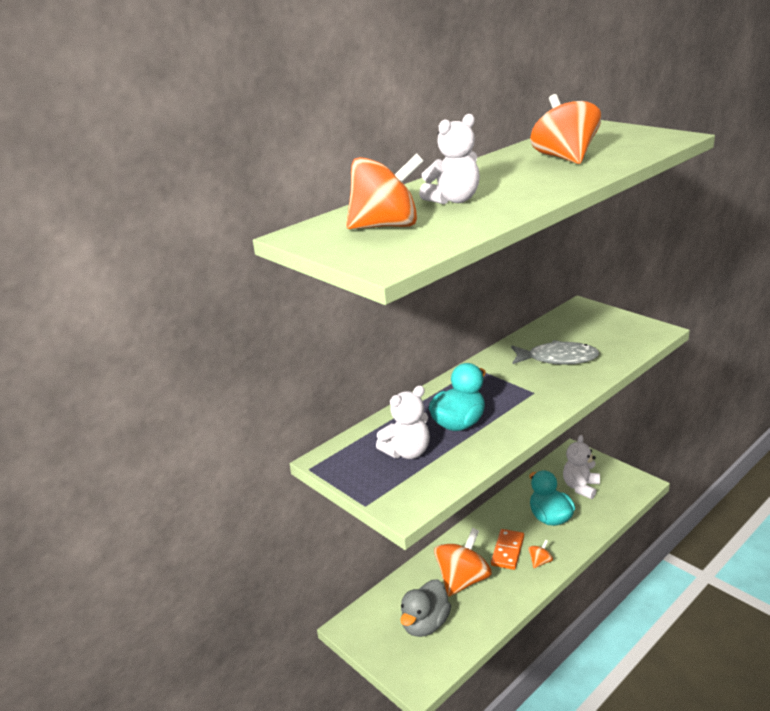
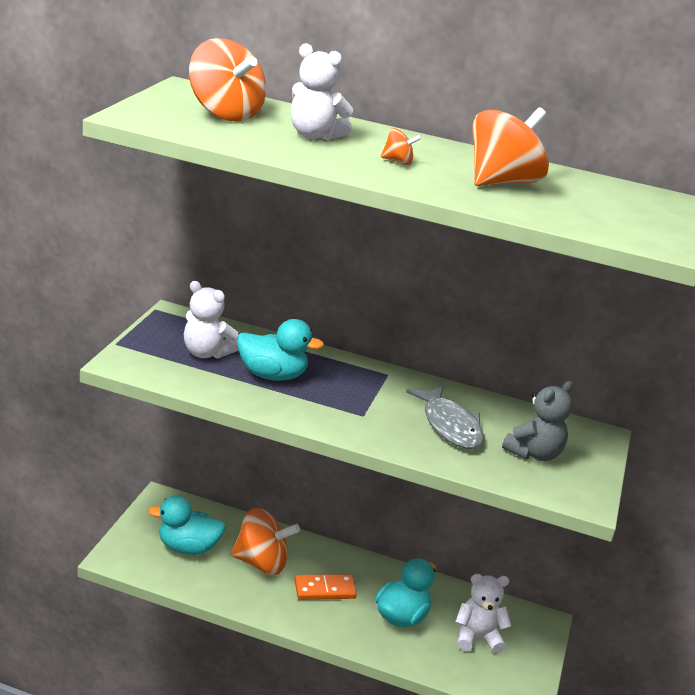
camera: 55 degrees right, 0 degrees up
(425, 624) = (188, 547): grey duck -> turquoise duck
(540, 562) = (322, 618): orange spinning top -> orange spinning top (398, 162)
(600, 335) = (534, 453): none -> grey teddy bear

